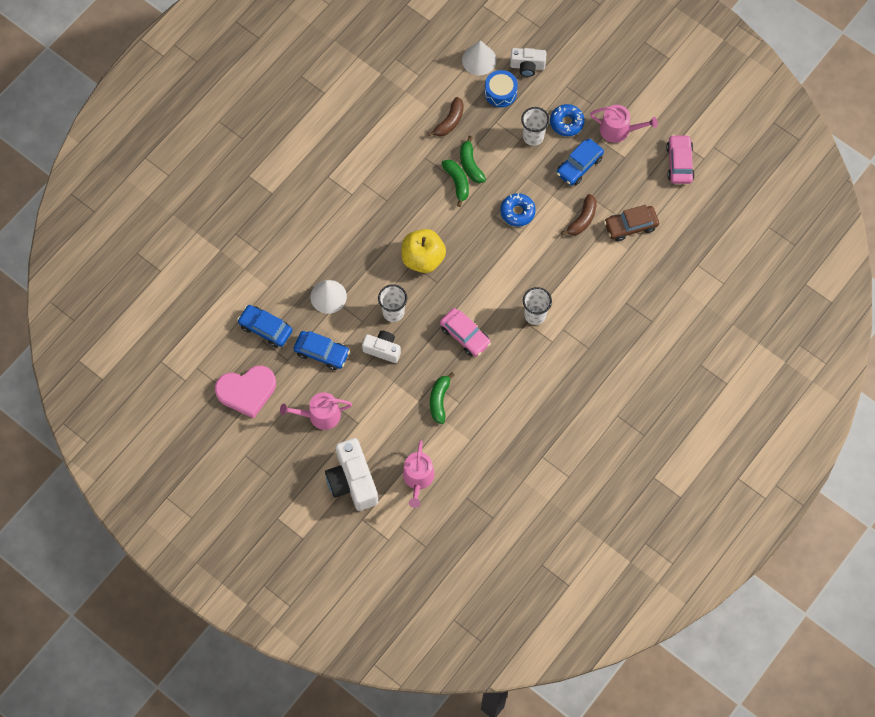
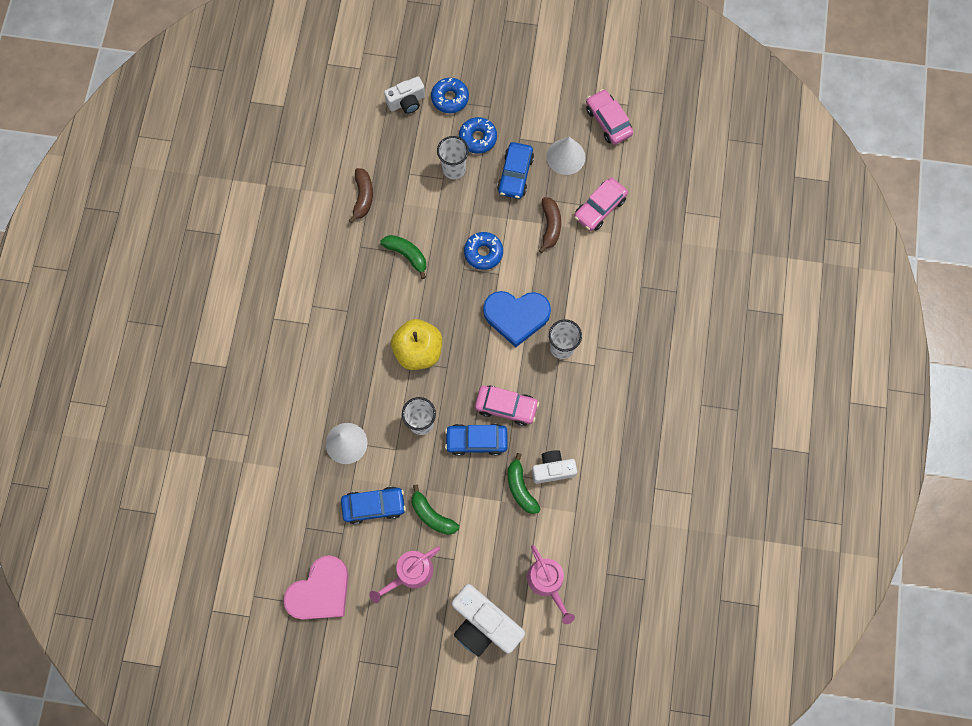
camera: 30 degrees left, 5 degrees up
(265, 328) = (301, 513): blue car -> blue car (476, 441)
(382, 349) = (433, 467): white camera -> white camera (552, 469)
(470, 164) = (409, 230): green banana -> green banana (432, 515)
(479, 60) = (355, 120): white cone -> white cone (565, 157)
(500, 92) = (396, 141): blue drum -> none
(514, 273) = (516, 316): none -> blue heart
(563, 81) = (450, 98): none -> blue donut
(618, 130) = (532, 119): pink watering can -> none
(630, 226) = (600, 208): brown car -> pink car

